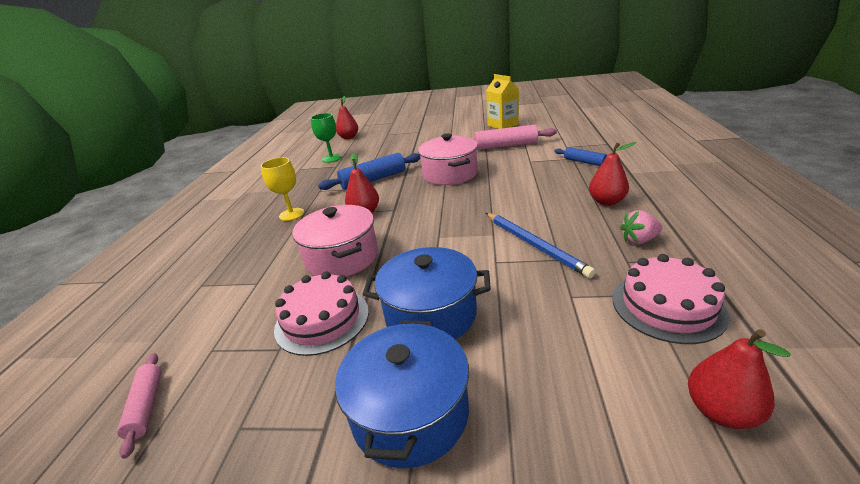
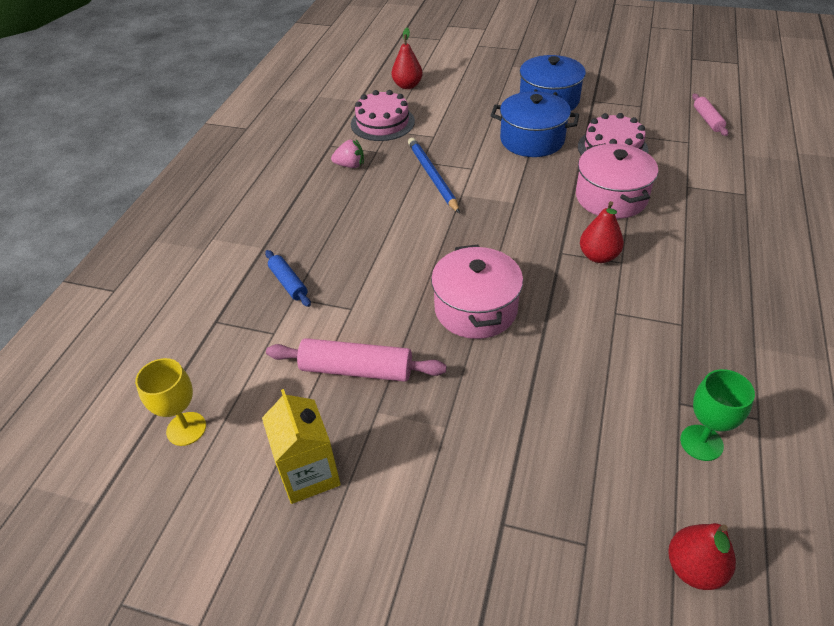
camera: 170 degrees left, 15 degrees up
(291, 214) = (701, 276): yellow goblet -> yellow goblet (186, 429)
(373, 179) = (596, 329): blue rolling pin -> none
(606, 202) = (332, 209): red pear -> none

